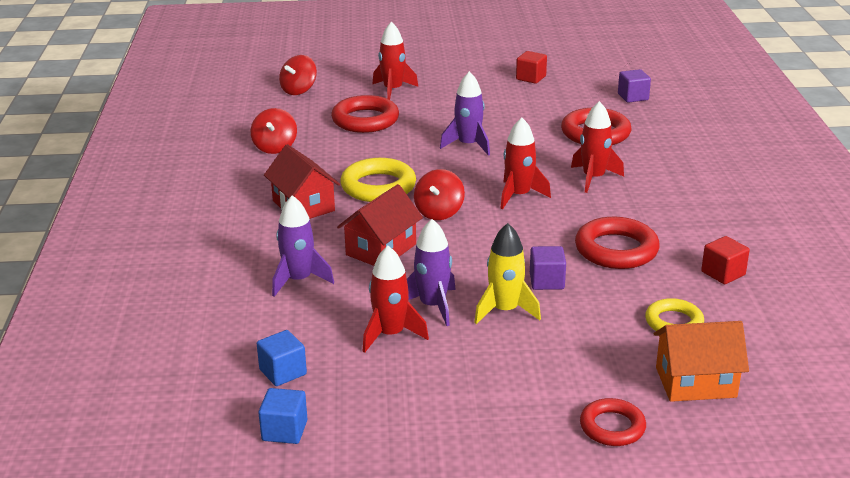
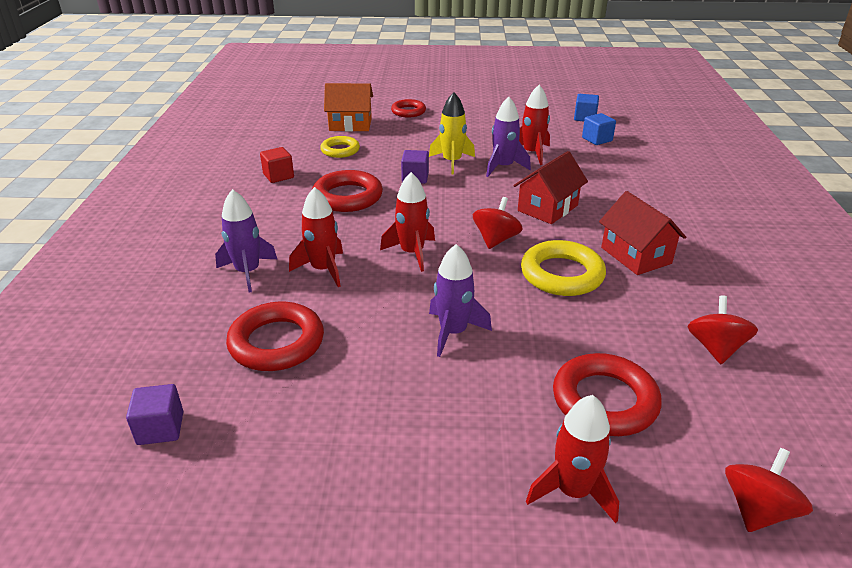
camera: 175 degrees left, 5 degrees up
(299, 280) = (609, 188): purple rocket -> purple rocket (248, 272)
(531, 78) = (302, 515): red cube -> none

